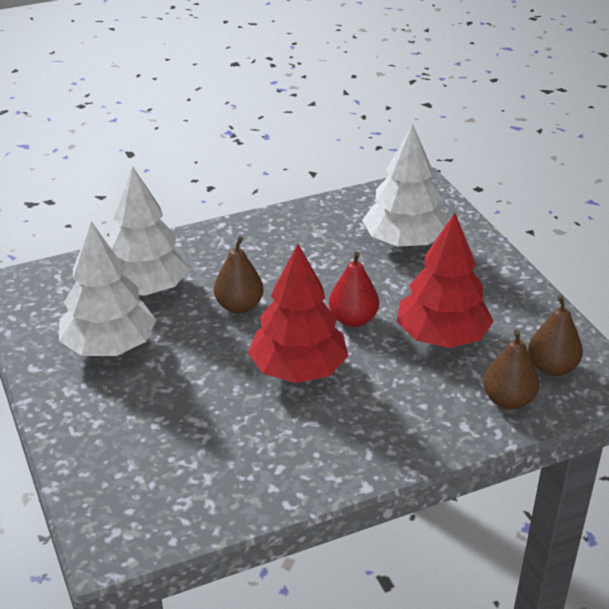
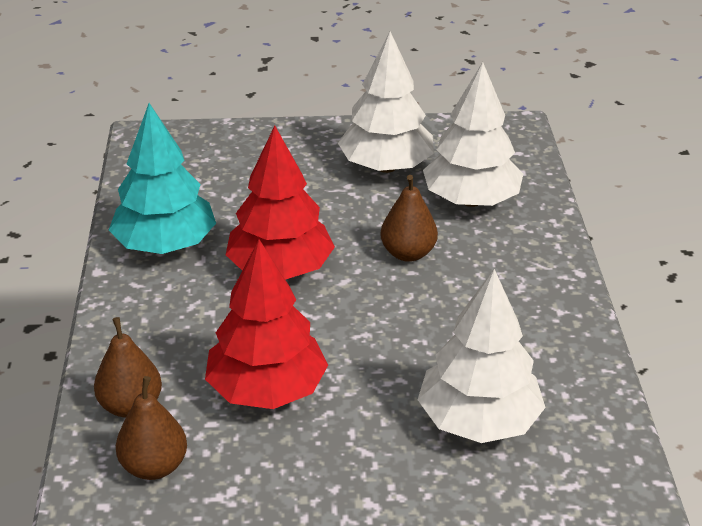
camera: 110 degrees right, 0 degrees up
(302, 454) = (165, 245): none -> turquoise tree
(353, 319) = (339, 328): red pear -> none

